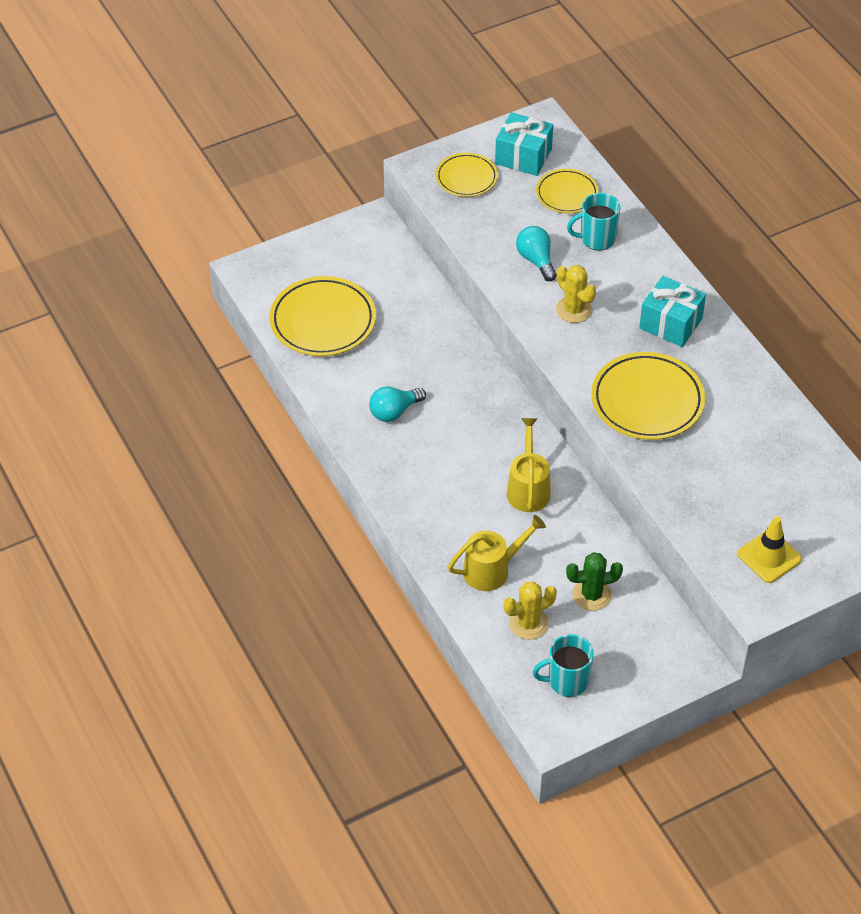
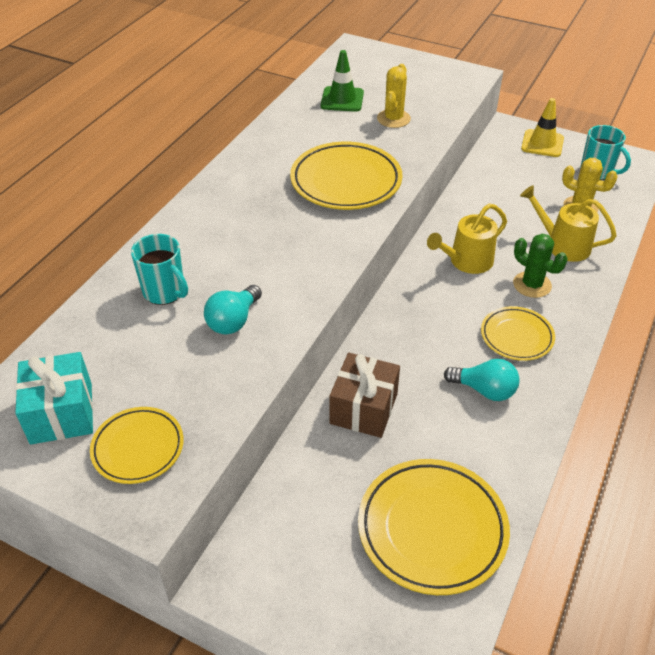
camera: 125 degrees left, 5 degrees down
(437, 340) = (364, 408): none -> brown gift
(567, 194) = (108, 344): yellow plate -> yellow plate (516, 336)
(574, 310) = (280, 265): yellow cactus -> yellow cactus (393, 119)
(592, 595) = (518, 189): green cactus -> green cactus (532, 285)
(670, 323) = (242, 202): turquoise gift -> none
(769, 557) = (426, 83): yellow traffic cone -> yellow traffic cone (542, 143)
(786, 471) = (342, 99): none -> green traffic cone

